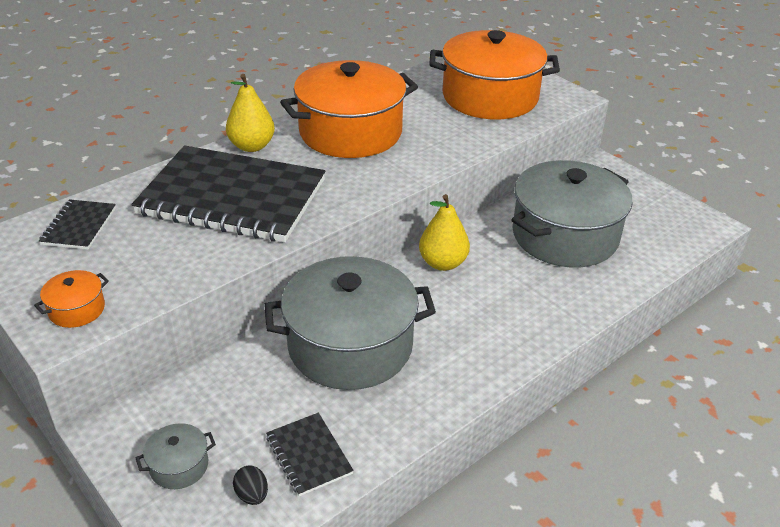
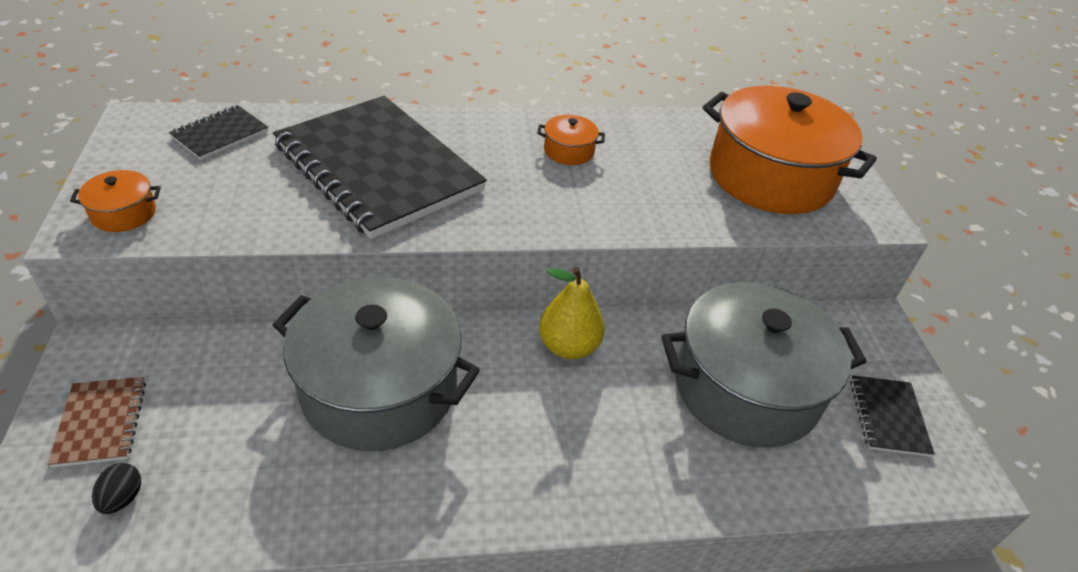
camera: 30 degrees right, 5 degrees up
(179, 466) = (101, 422): grey pot -> brown notebook
(252, 146) = (455, 124): yellow pear -> none
(309, 455) = (215, 488): black notebook -> black notebook (888, 417)
(350, 132) = (568, 151): orange pot -> orange pot, size x0.40

